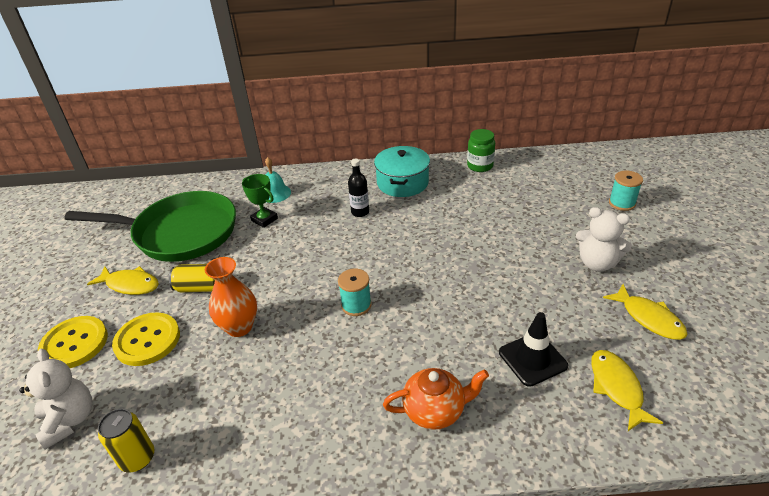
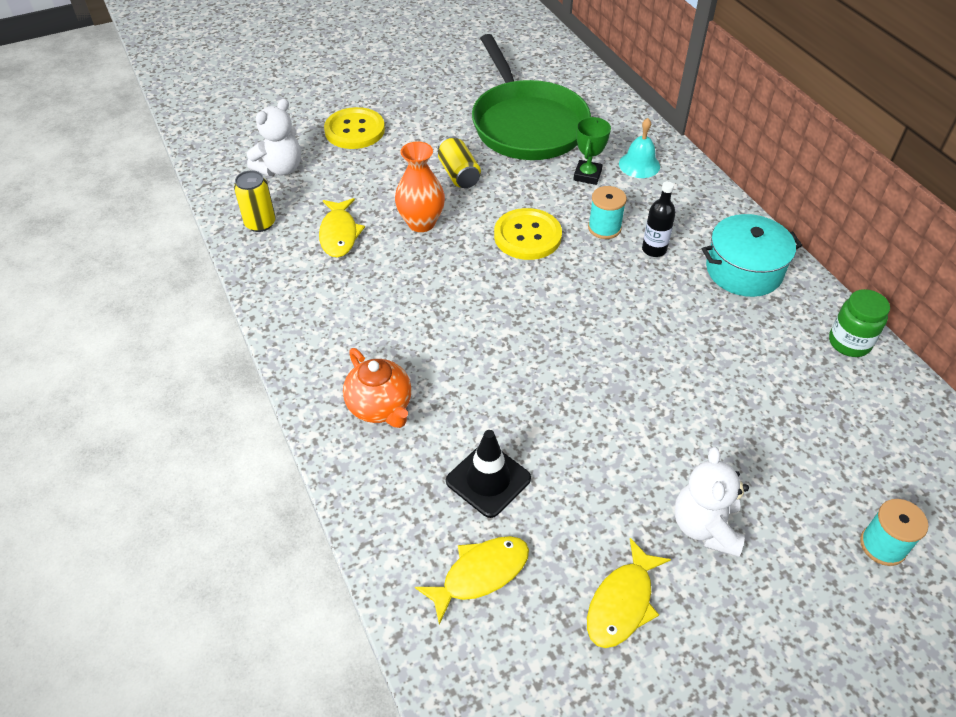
camera: 65 degrees right, 10 degrees up
(130, 285) = (438, 127): yellow fish -> yellow fish (339, 234)
(147, 340) = (378, 171): yellow button -> yellow button (527, 236)
(356, 305) = (494, 299): turquoise spool -> turquoise spool (604, 228)

